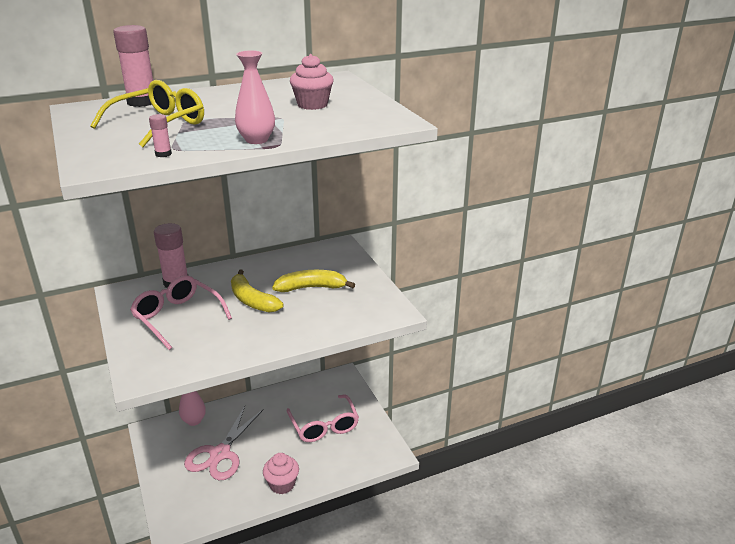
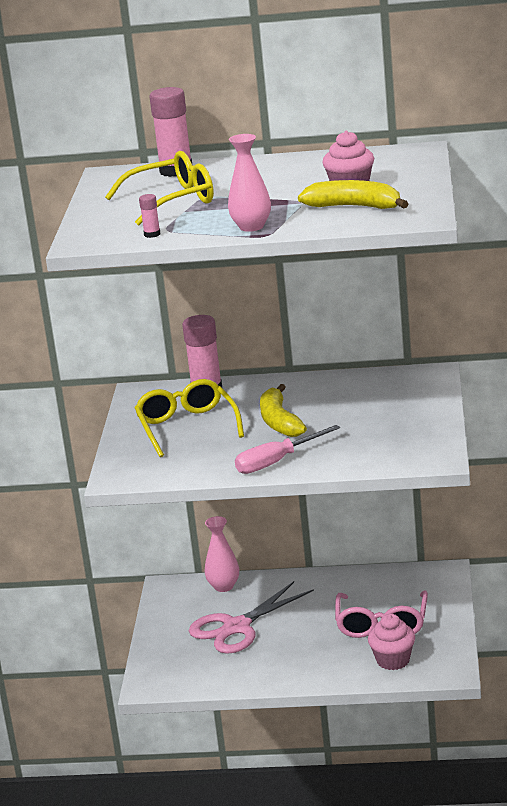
camera: 30 degrees right, 5 degrees down
(178, 318) = (187, 427): pink glasses -> yellow glasses
(273, 337) = (276, 462): none -> pink screwdriver
(282, 484) = (292, 673): pink cupcake -> pink cupcake (393, 660)
(311, 288) = (358, 418): yellow banana -> yellow banana (354, 207)

